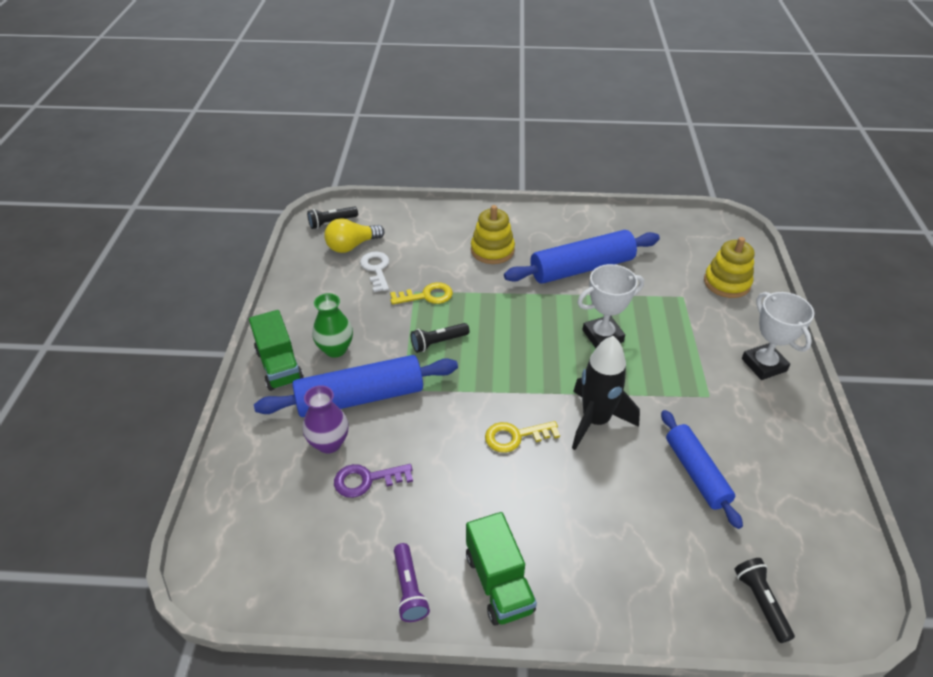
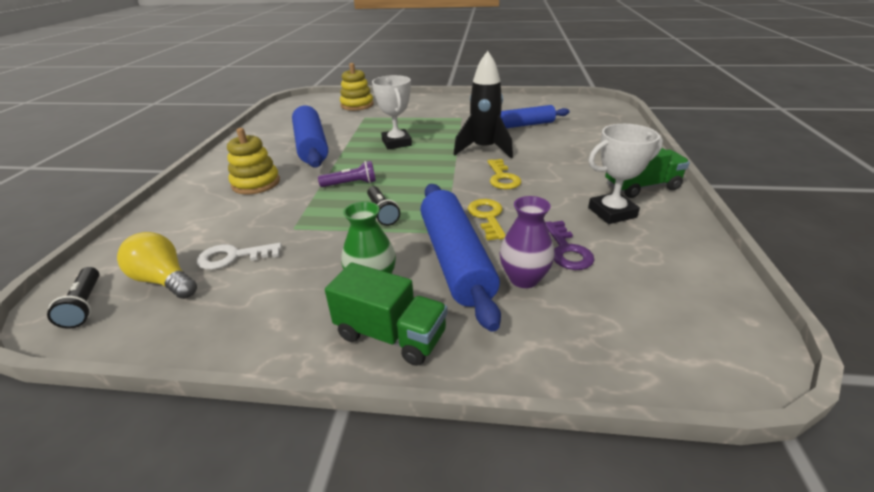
camera: 85 degrees left, 10 degrees down
(279, 366) = (391, 335): green truck -> green truck turned 45 degrees clockwise
(352, 246) = (164, 280): yellow light bulb -> yellow light bulb turned 150 degrees clockwise
(409, 589) = (671, 224): purple flashlight -> purple flashlight (351, 184)
(426, 296) = (306, 220): yellow key -> yellow key (487, 217)
(760, 602) = (609, 118): black flashlight -> none
(763, 365) = (436, 103): white trophy -> white trophy (612, 212)

